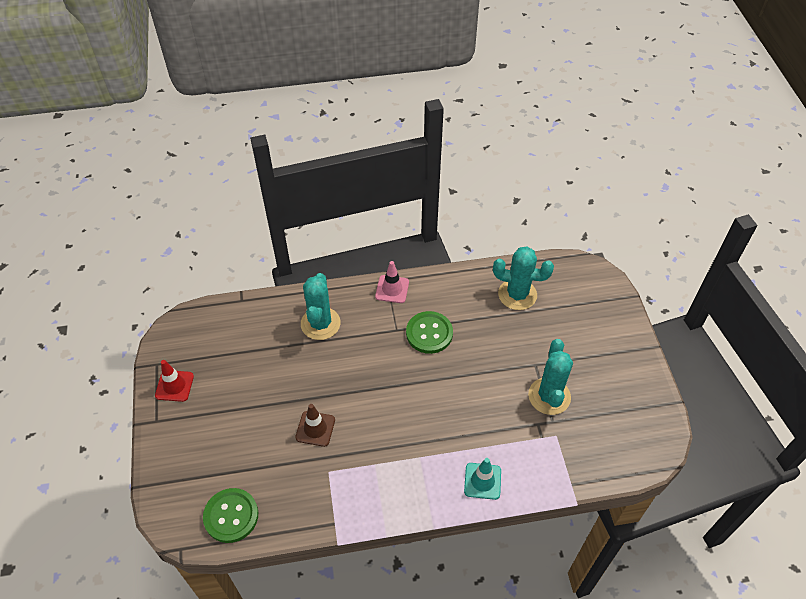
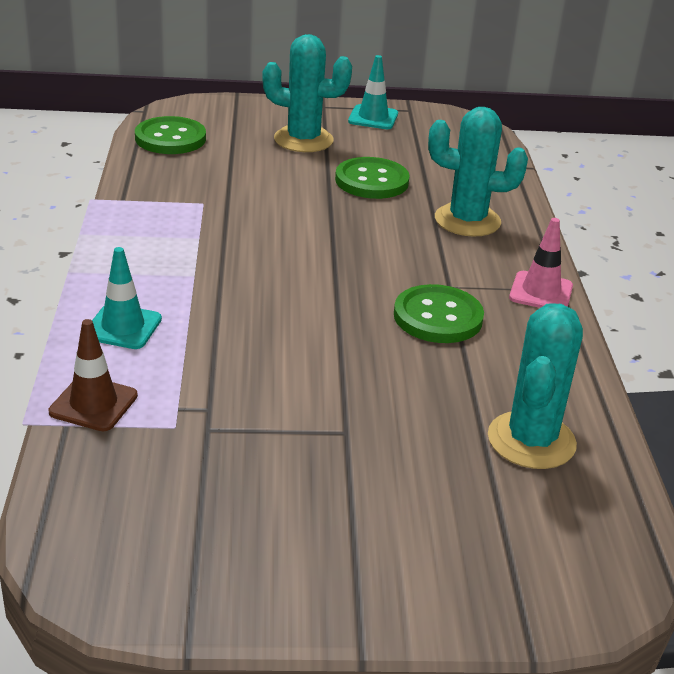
camera: 95 degrees right, 20 degrees down
(174, 386) = (373, 118): red traffic cone -> turquoise traffic cone
(277, 377) = (371, 181): none -> green button
(315, 428) = (276, 200): brown traffic cone -> brown traffic cone (93, 404)
(549, 396) = (265, 435): turquoise cactus -> turquoise cactus (303, 140)

